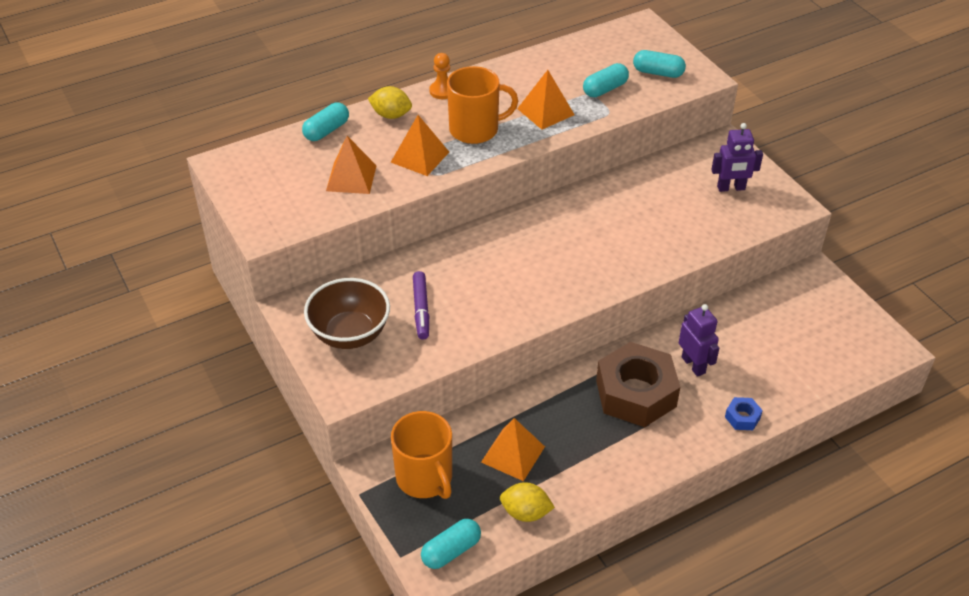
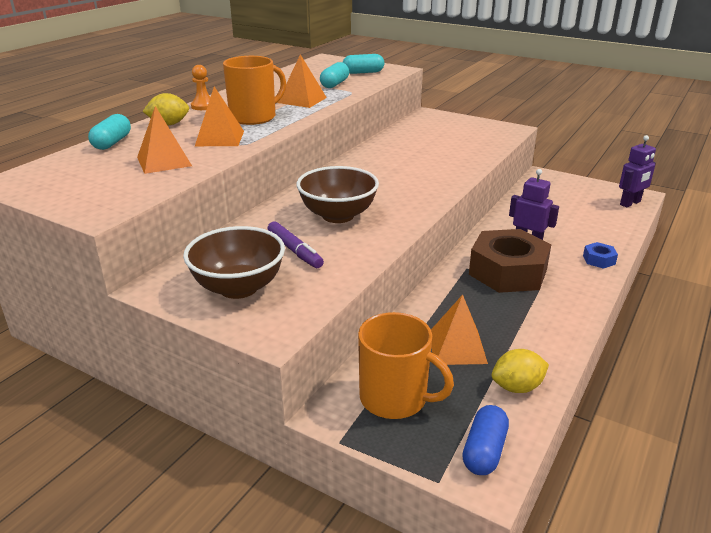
camera: 30 degrees left, 15 degrees down
(451, 551) = (484, 451): turquoise capsule -> blue capsule
(490, 278) = (338, 215): none -> brown bowl
(731, 188) = (460, 130): purple robot -> purple robot (630, 203)

